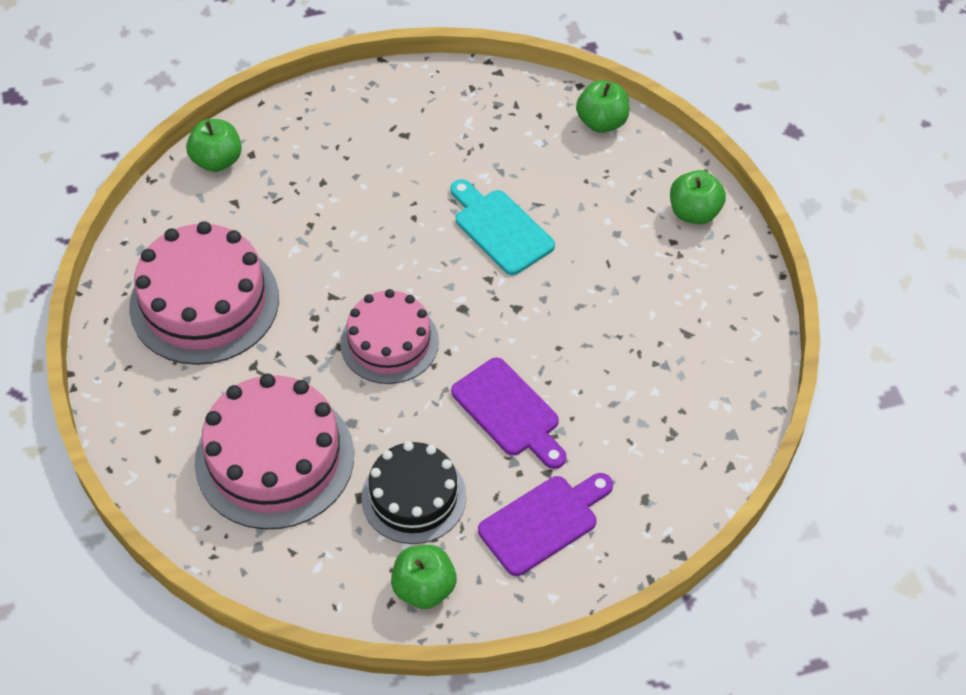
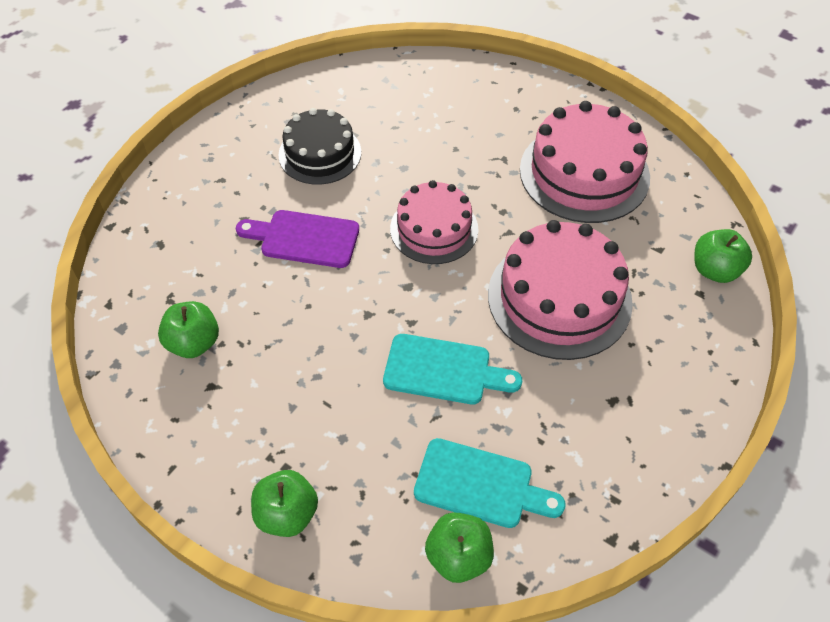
camera: 140 degrees right, 0 degrees up
(274, 458) = (427, 121): pink cake -> pink cake (559, 298)
(424, 588) = (267, 115): green apple -> green apple (194, 343)
(543, 522) = (221, 189): purple cutting board -> none
(549, 147) = (480, 485): none -> turquoise cutting board

